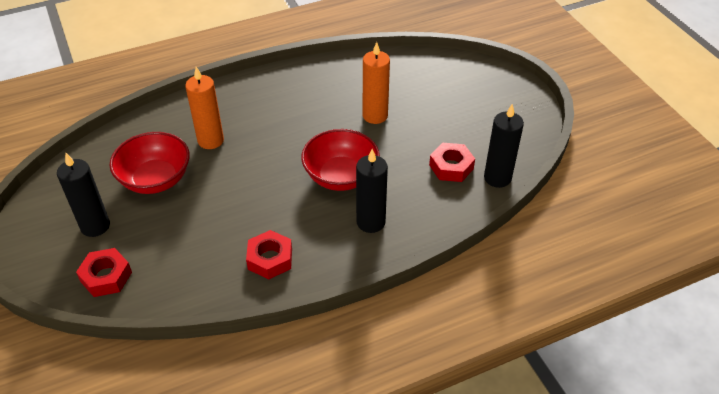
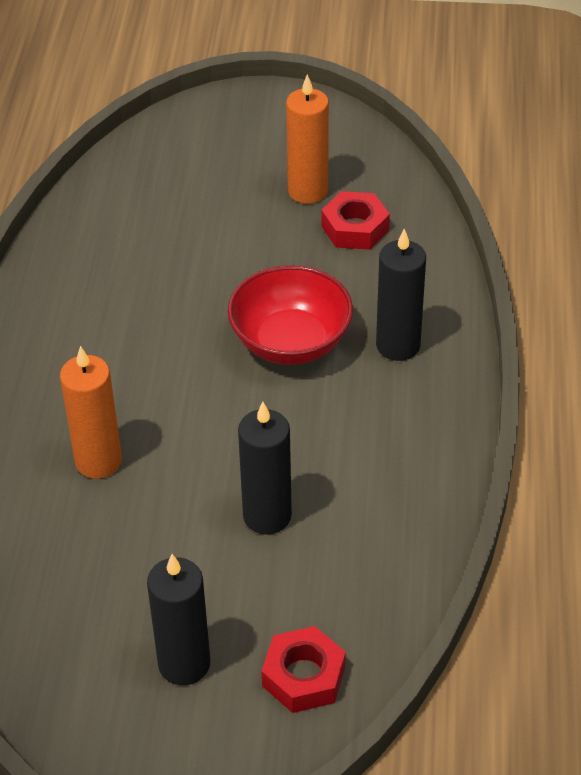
camera: 60 degrees left, 0 degrees up
(155, 179) = (135, 557): red bowl -> none
(270, 259) = (394, 473): red nut -> none
(375, 115) = (195, 259): orange candle -> orange candle (308, 191)
(497, 178) = (406, 196): black candle -> black candle (267, 516)

